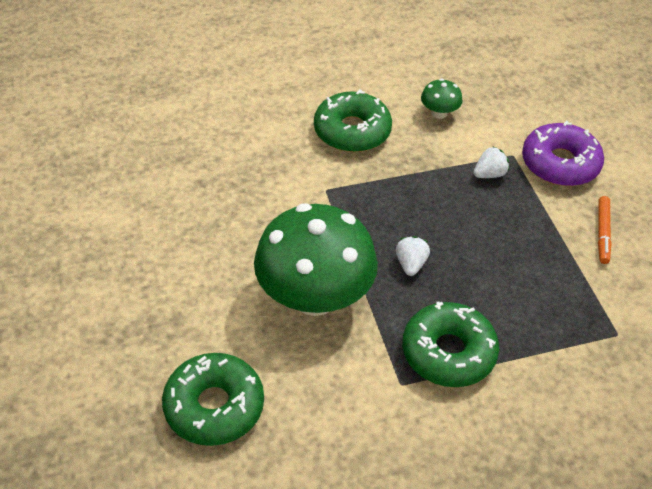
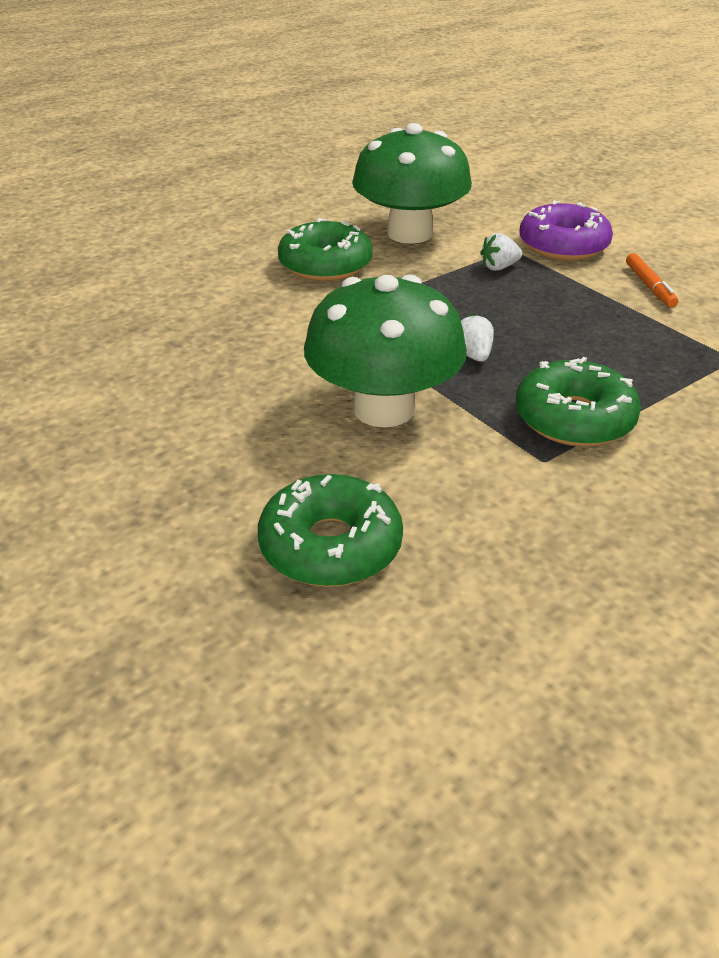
camera: 20 degrees left, 10 degrees down
(439, 113) = (410, 233): green mushroom -> green mushroom, size x2.41
(489, 174) = (499, 267): white strawberry -> white strawberry turned 150 degrees counterclockwise

